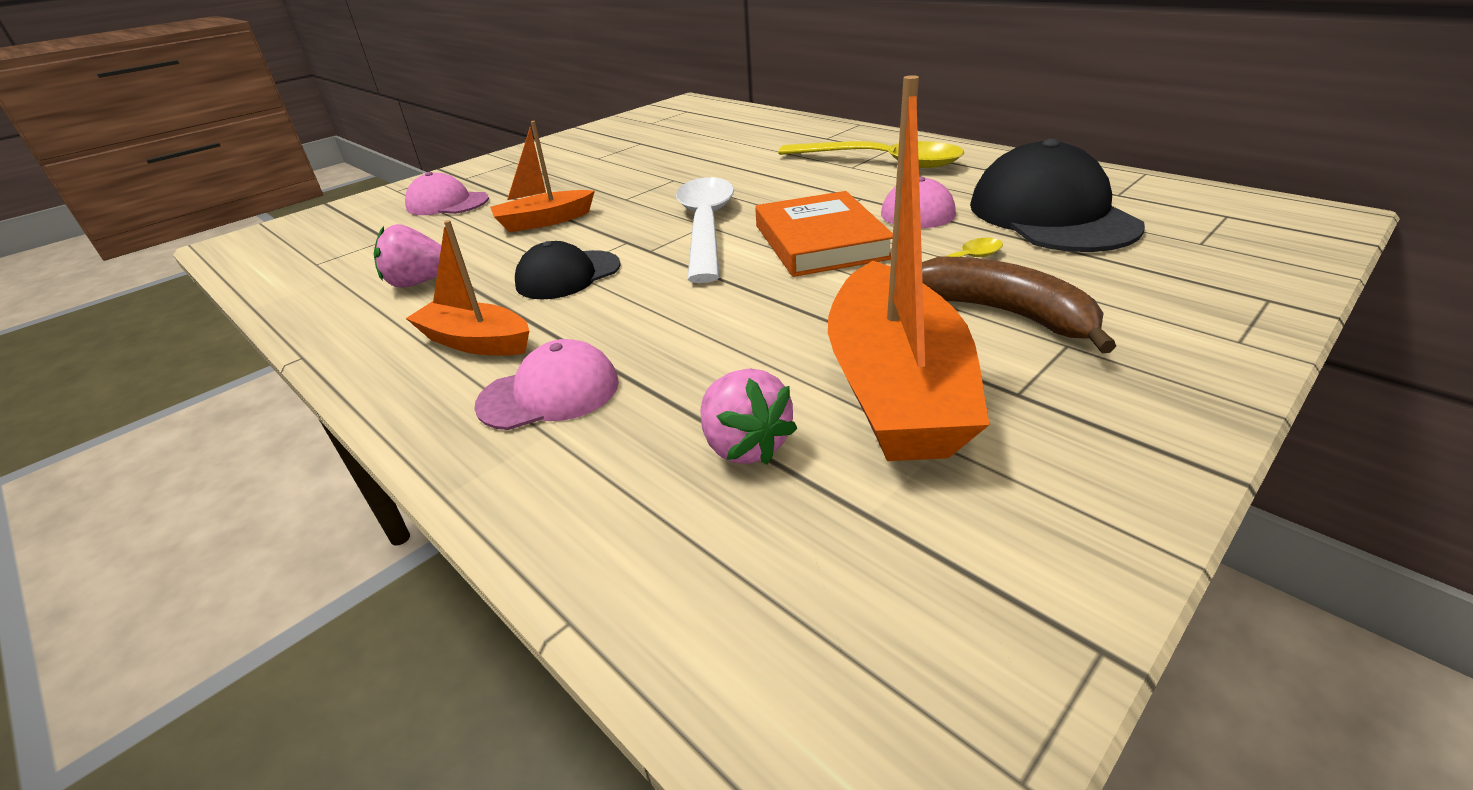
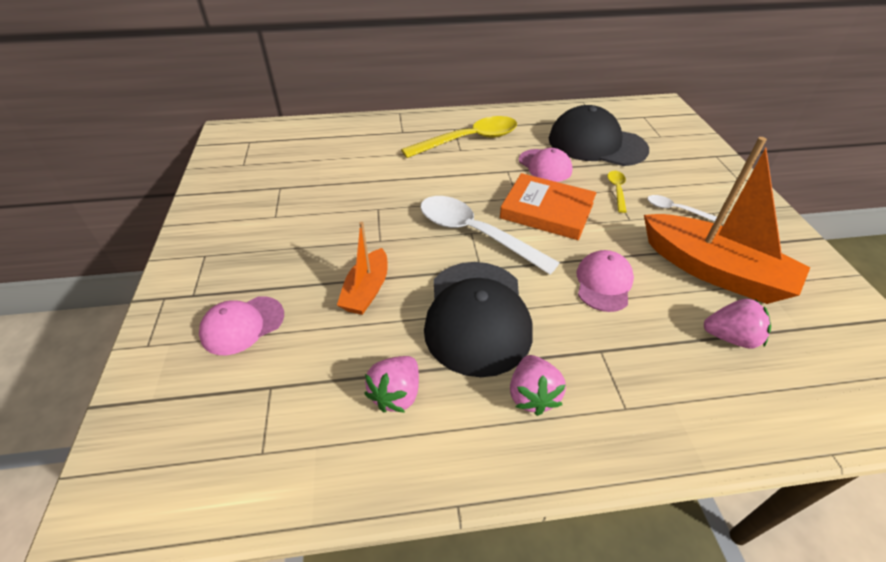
camera: 55 degrees left, 10 degrees up
(476, 342) = (532, 395): orange boat -> pink strawberry
(549, 393) = (629, 385): pink cap -> pink cap (603, 283)
(568, 275) = (477, 316): black cap -> black cap, size x1.78
(1004, 313) = (675, 210): brown banana -> white spoon

